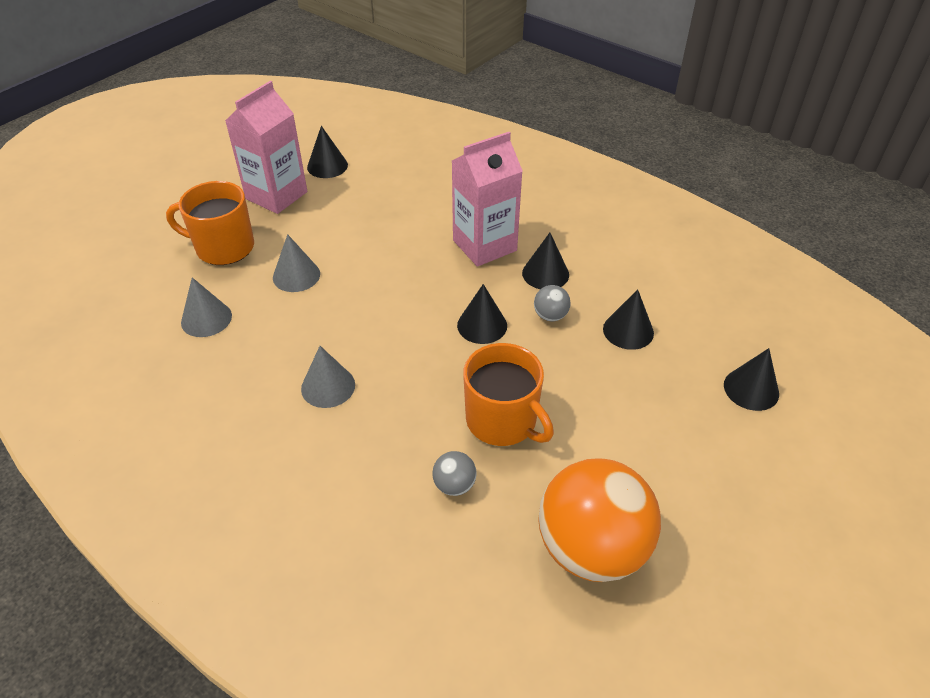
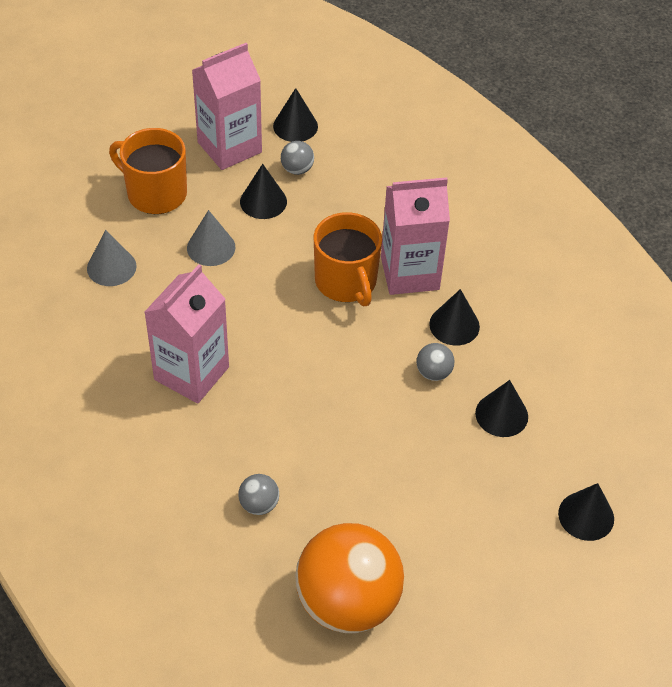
camera: 20 degrees right, 5 degrees up
(328, 386) = (191, 373): grey cone -> pink carton
(345, 196) = (297, 169): none -> grey ball
(482, 325) = (361, 360): black cone -> black cone (263, 201)
(502, 421) = (331, 462): orange mug -> orange mug (346, 282)

